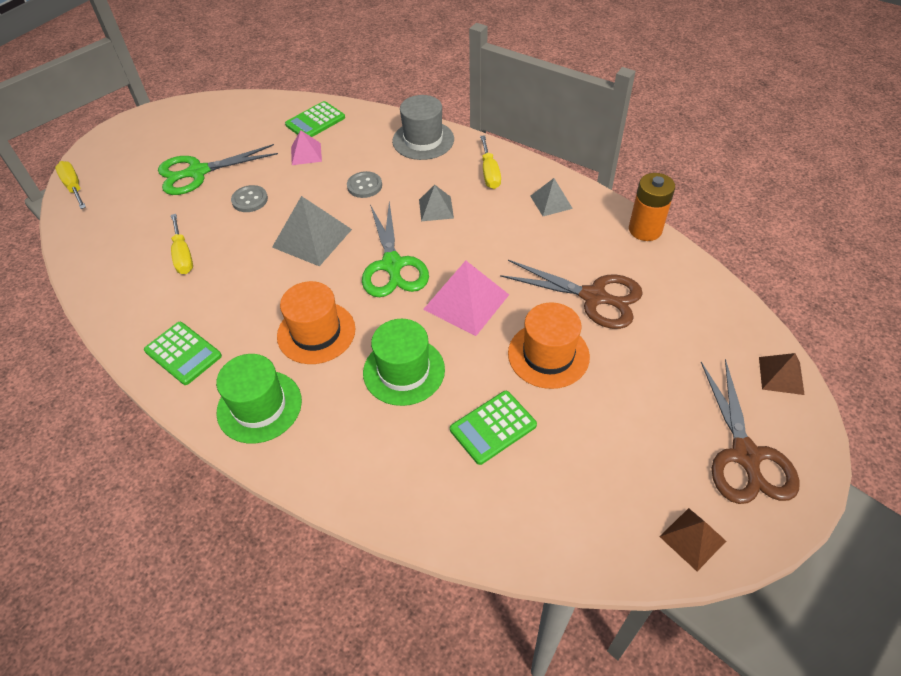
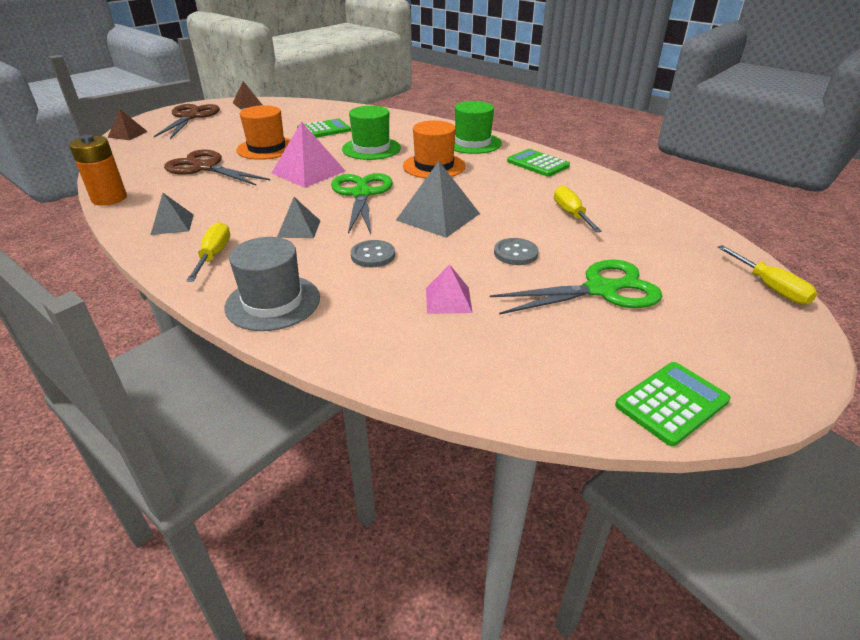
camera: 175 degrees left, 15 degrees down
(315, 121) = (434, 351): green calculator -> green calculator (671, 403)

